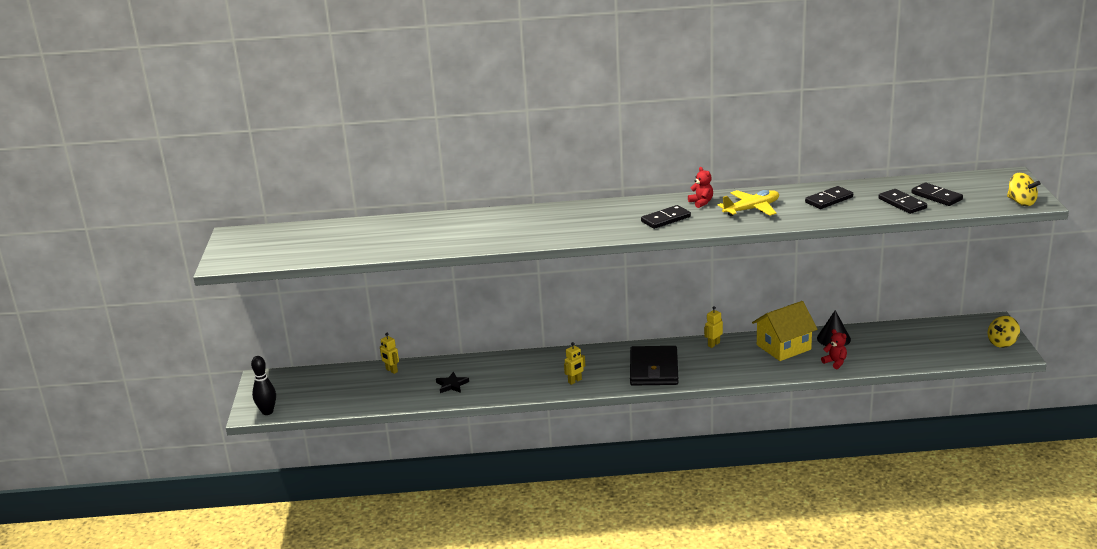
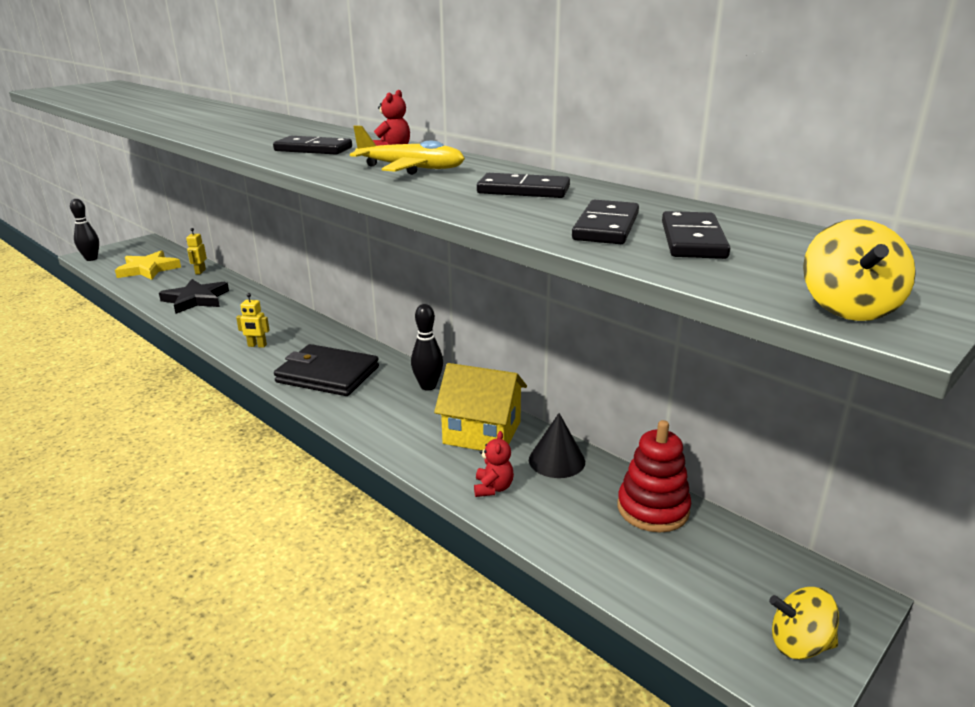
camera: 45 degrees right, 0 degrees up
(345, 391) = (148, 269): none -> yellow star
(452, 385) = (196, 300): black star -> black star, size x1.77
(654, 369) = (327, 374): black wallet -> black wallet turned 60 degrees clockwise
(713, 344) = (428, 386): yellow robot -> black bowling pin
(897, 333) = (653, 509): none -> red stacking toy

